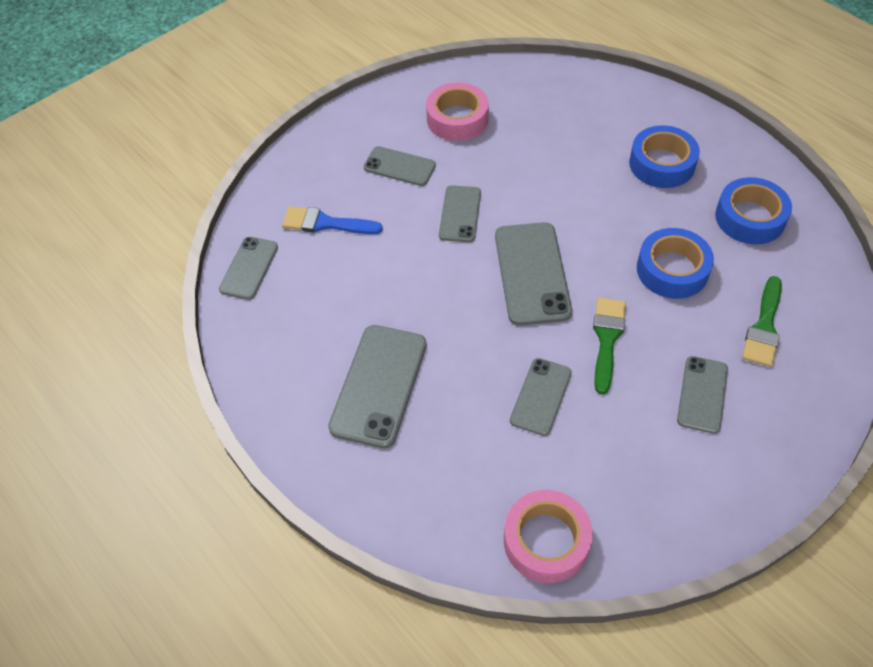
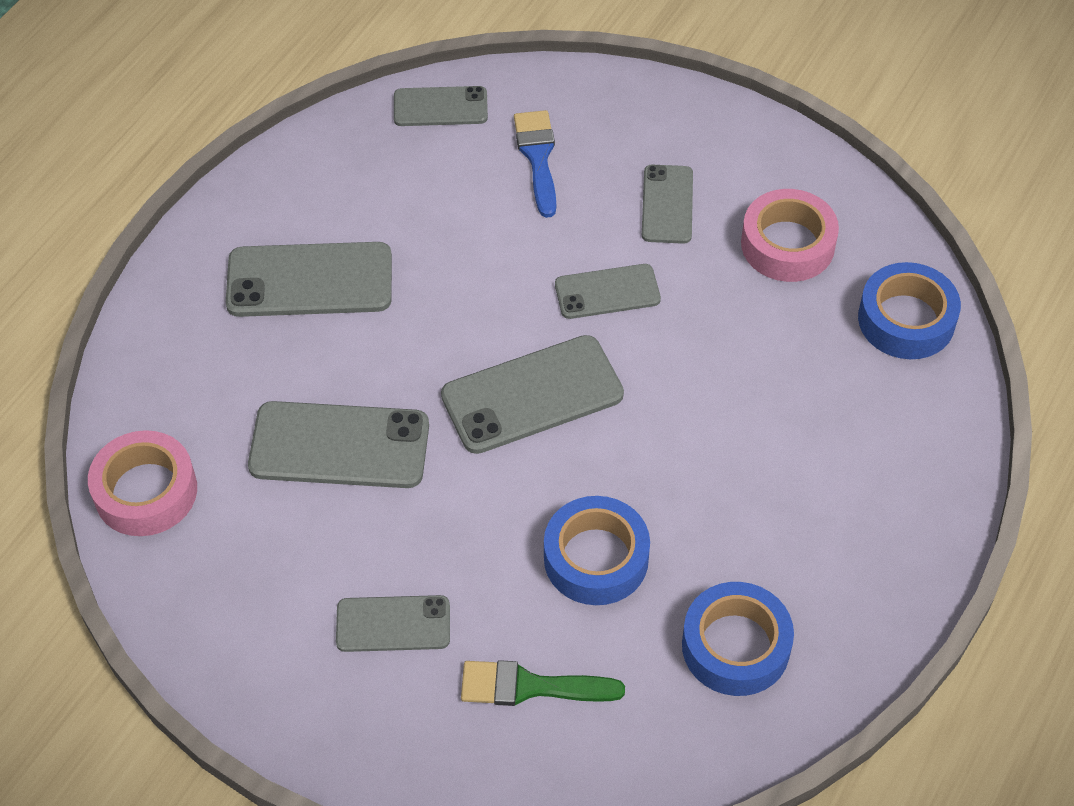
camera: 70 degrees right, 0 degrees up
(540, 396) = (339, 446): grey phone -> grey phone, size x1.63
(607, 339) = (450, 500): green brush -> none
(662, 164) = (803, 514): blue tape -> blue tape (906, 320)

